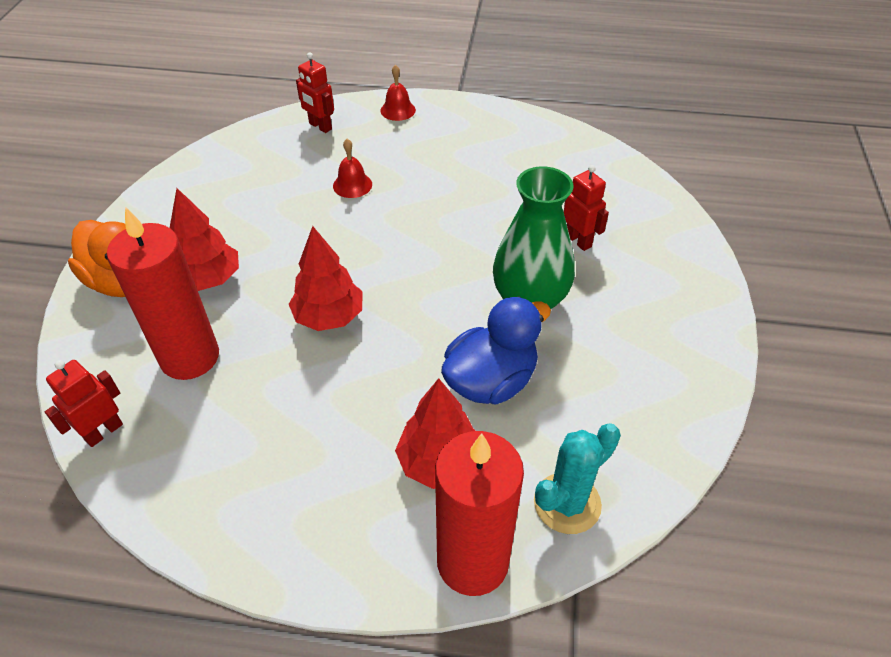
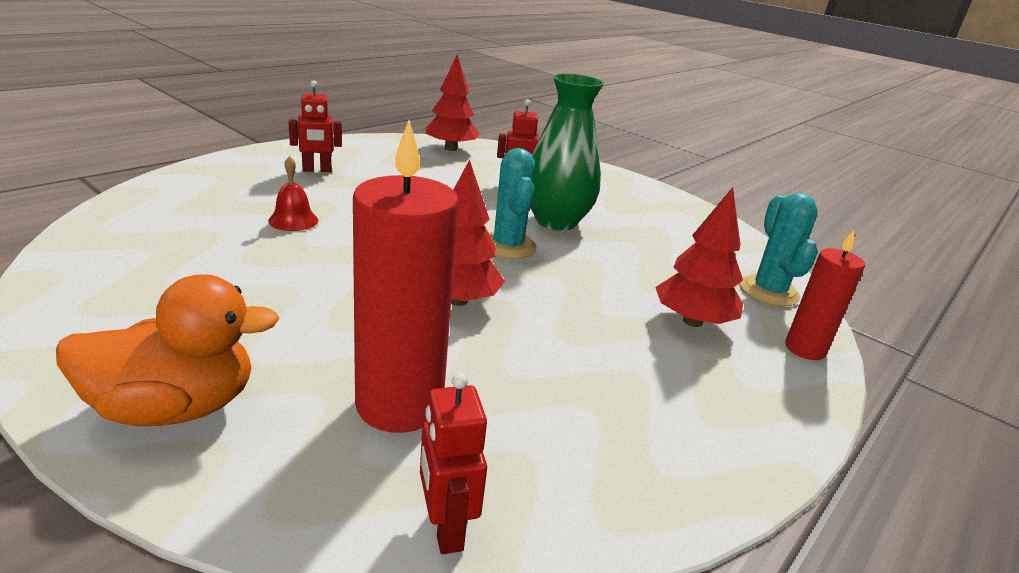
camera: 60 degrees left, 20 degrees down
(209, 279) = (287, 344): red tree -> red tree (450, 148)
(320, 126) = (171, 198): red robot -> red robot (317, 170)
(398, 110) = (233, 166): red bell -> none
(443, 298) = (508, 246): none -> turquoise cactus
(472, 561) = (805, 349): red candle -> red candle, size x0.58
(491, 381) = (624, 267): blue duck -> none

